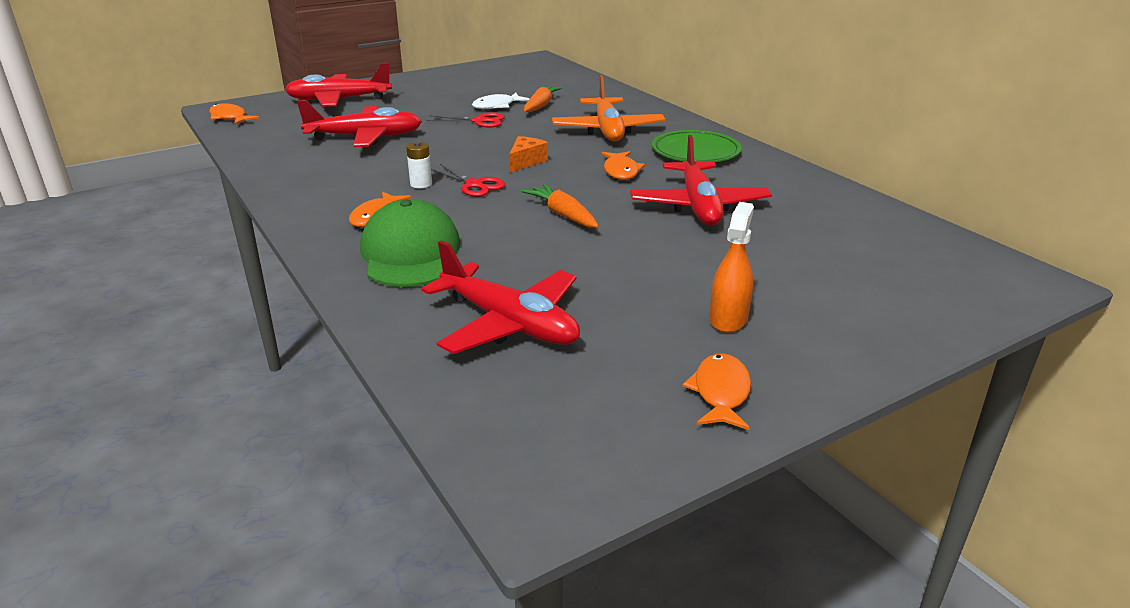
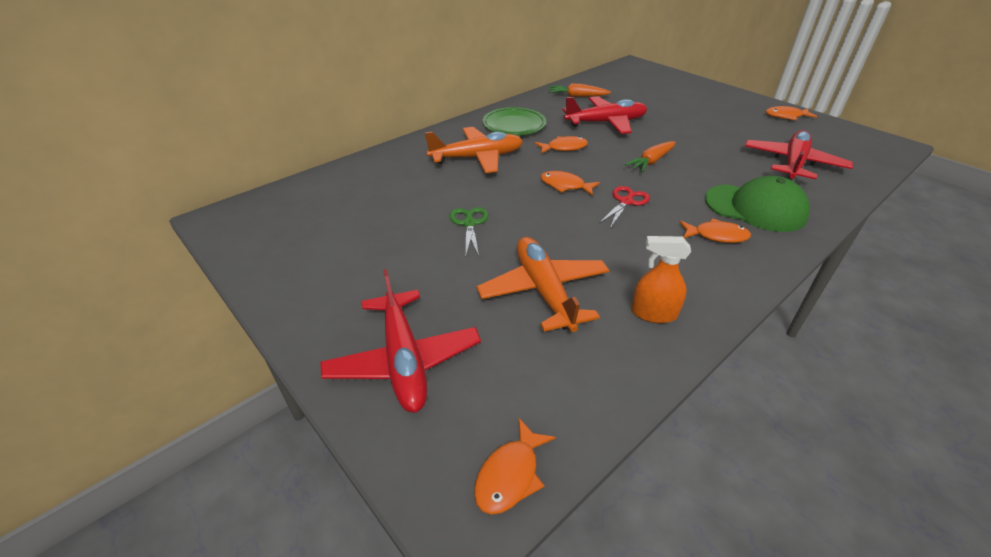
camera: 100 degrees left, 10 degrees up
(365, 137) = (544, 291): red plane -> orange plane
(411, 254) = (755, 208): green cap -> green cap turned 135 degrees counterclockwise
(421, 184) = (641, 227): white battery -> none
(479, 121) = (469, 223): red scissors -> green scissors
(496, 106) = (417, 220): white fish -> none
(526, 161) = (565, 185): orange cheese -> orange fish
(540, 106) = (413, 195): orange carrot -> orange carrot (577, 96)
(728, 319) = (727, 115): orange spray bottle -> orange spray bottle (653, 313)

